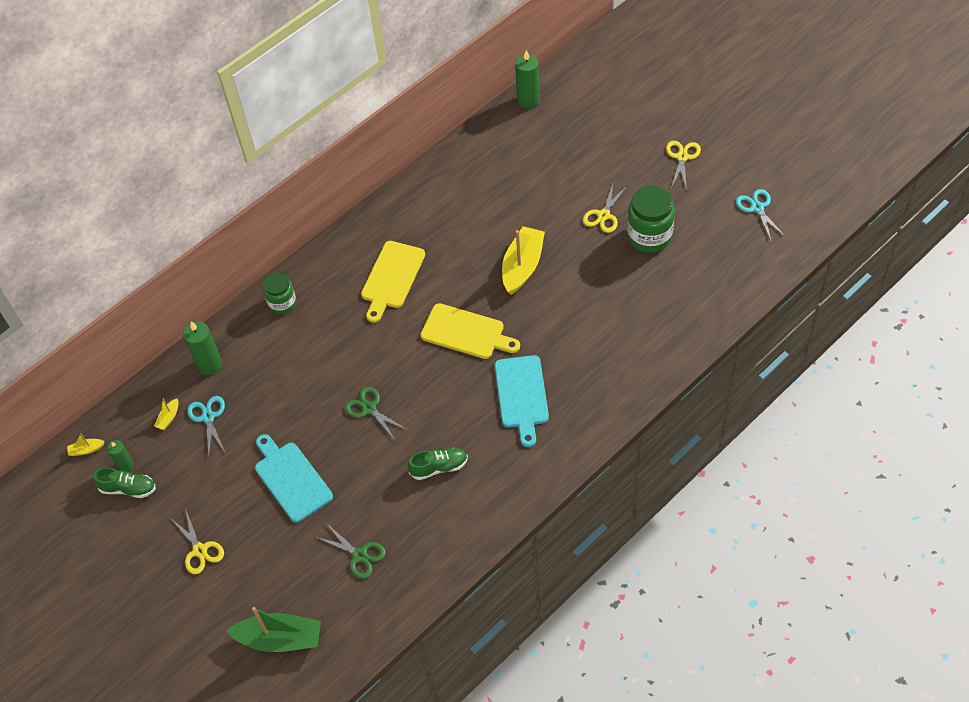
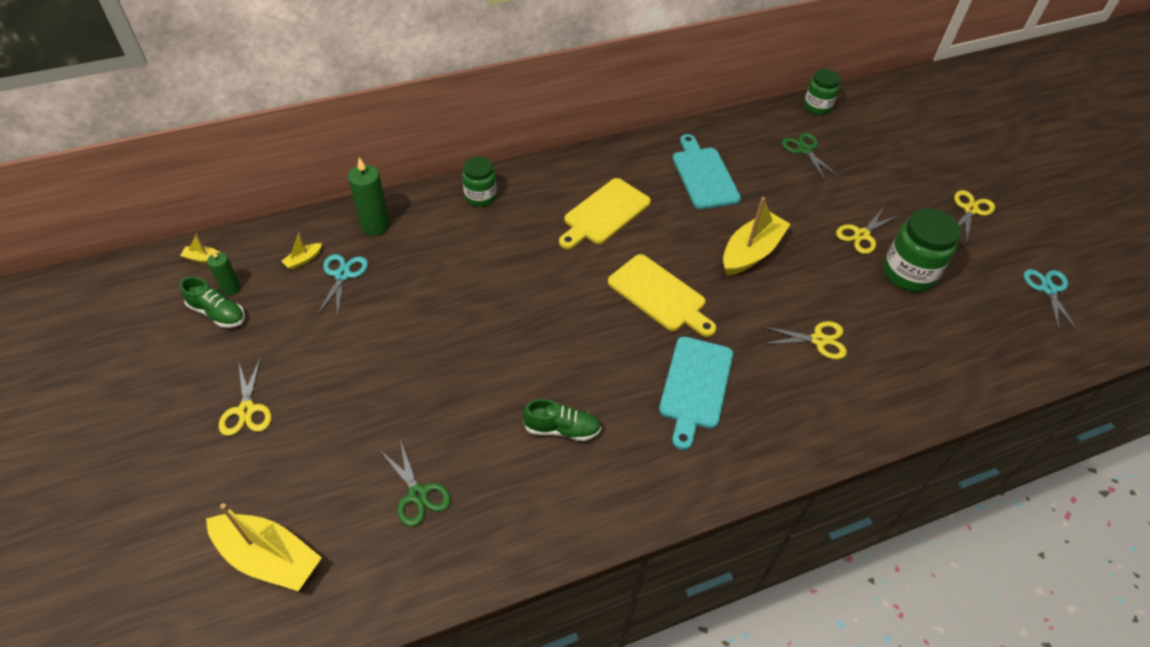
camera: 15 degrees right, 5 degrees down
(280, 639) = (268, 558): green boat -> yellow boat
(291, 479) = (390, 373): turquoise cutting board -> turquoise cutting board (704, 175)
(369, 408) = (515, 332): green scissors -> green scissors (805, 150)
(528, 100) = (817, 107): green candle -> green jar
(599, 321) = (818, 340): none -> yellow scissors

